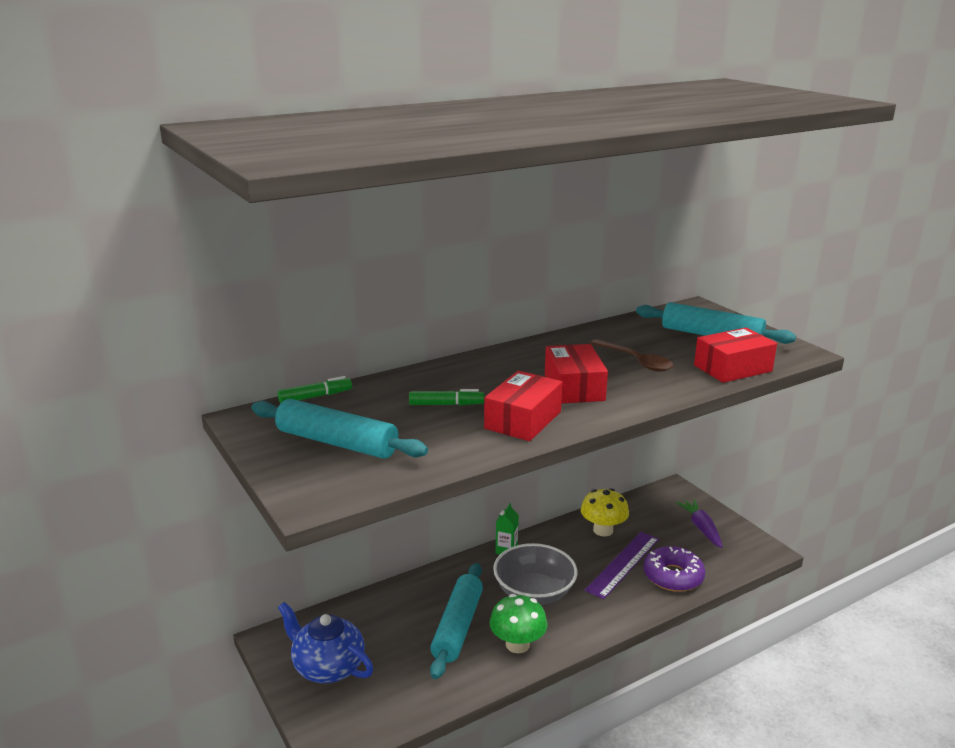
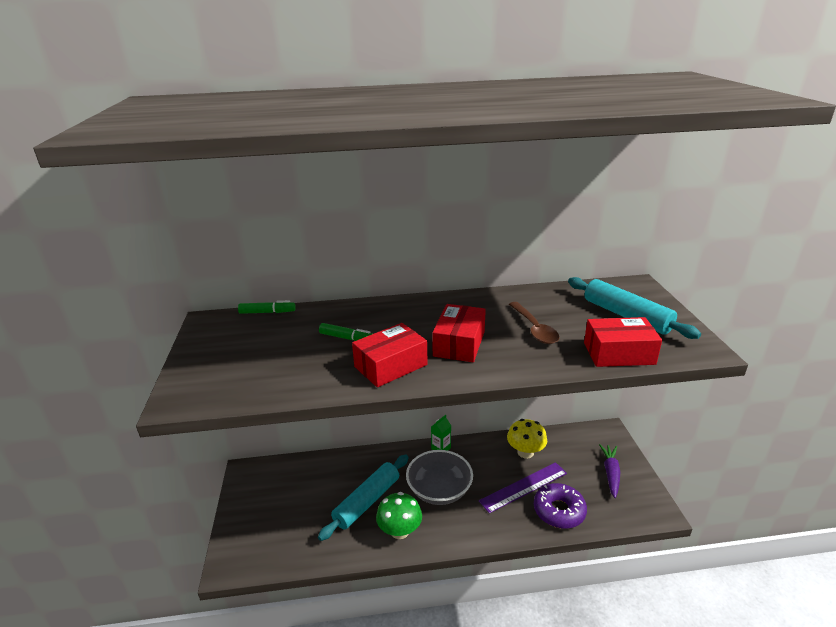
camera: 25 degrees right, 5 degrees up
(327, 667) = (265, 504): blue teapot -> none
(337, 443) = (243, 354): turquoise rolling pin -> none

